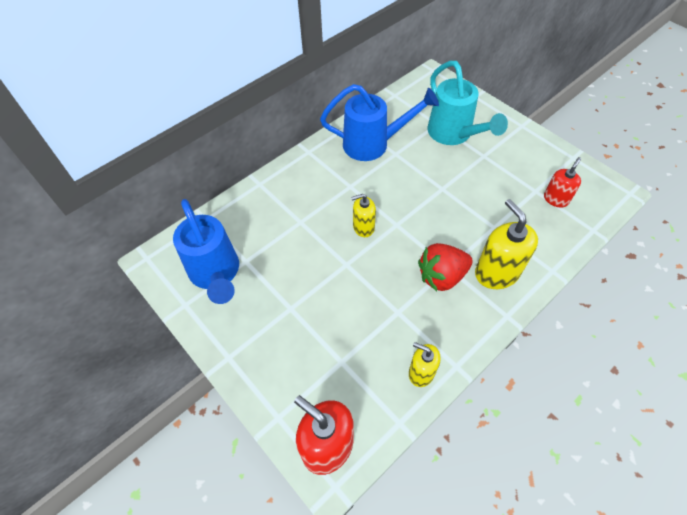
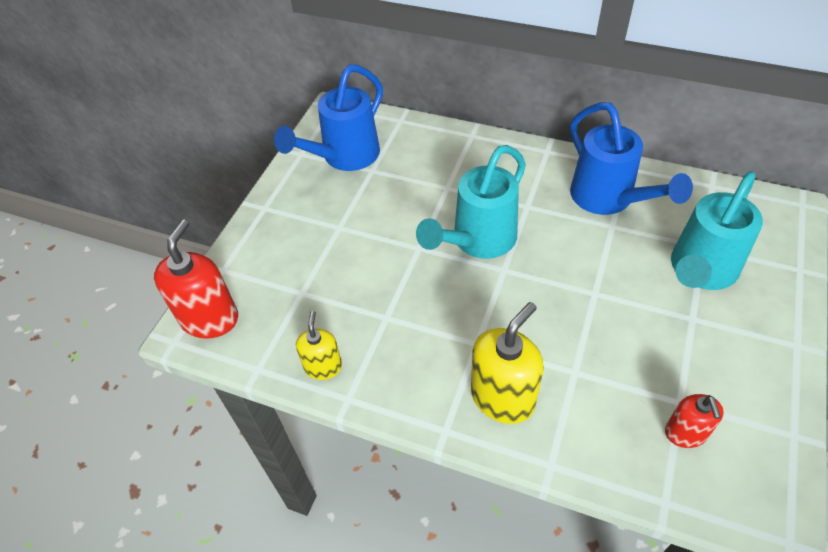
camera: 65 degrees right, 5 degrees down
(363, 227) = (477, 241): yellow soap dispenser -> turquoise watering can
(441, 276) = (459, 341): red strawberry -> none
(556, 199) = (685, 433): red soap dispenser -> red soap dispenser turned 75 degrees clockwise

